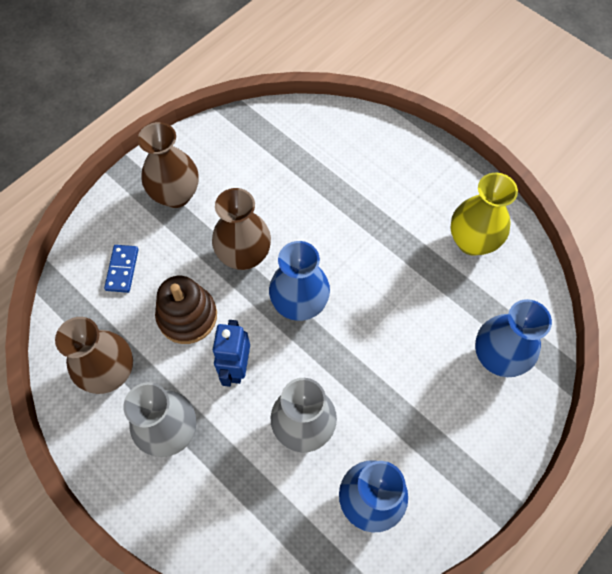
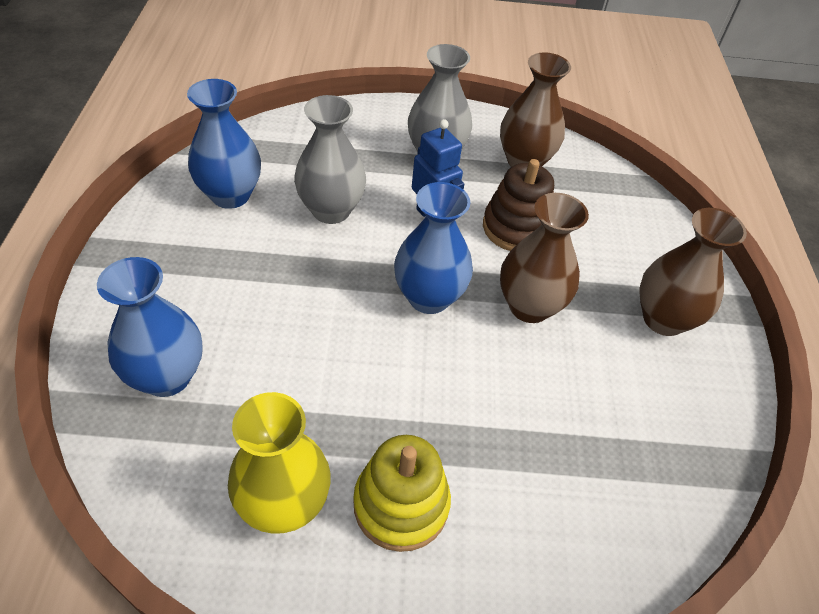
camera: 135 degrees right, 15 degrees down
(122, 269) = (614, 228): blue domino -> none
(415, 204) = (401, 504): none -> yellow stacking toy

